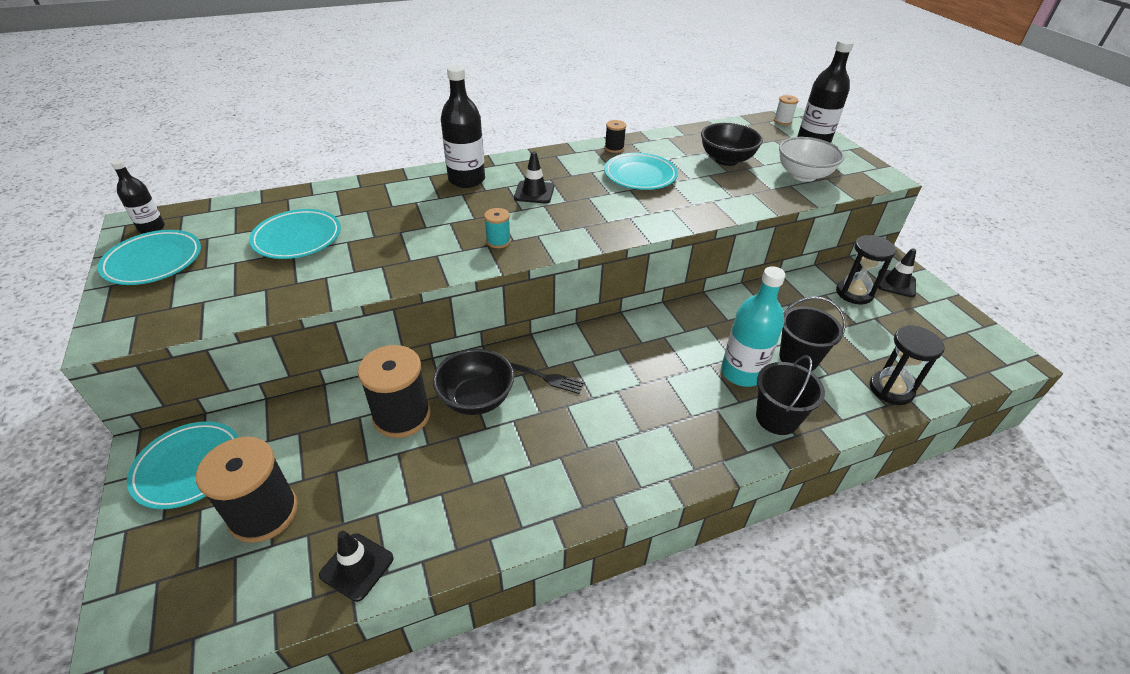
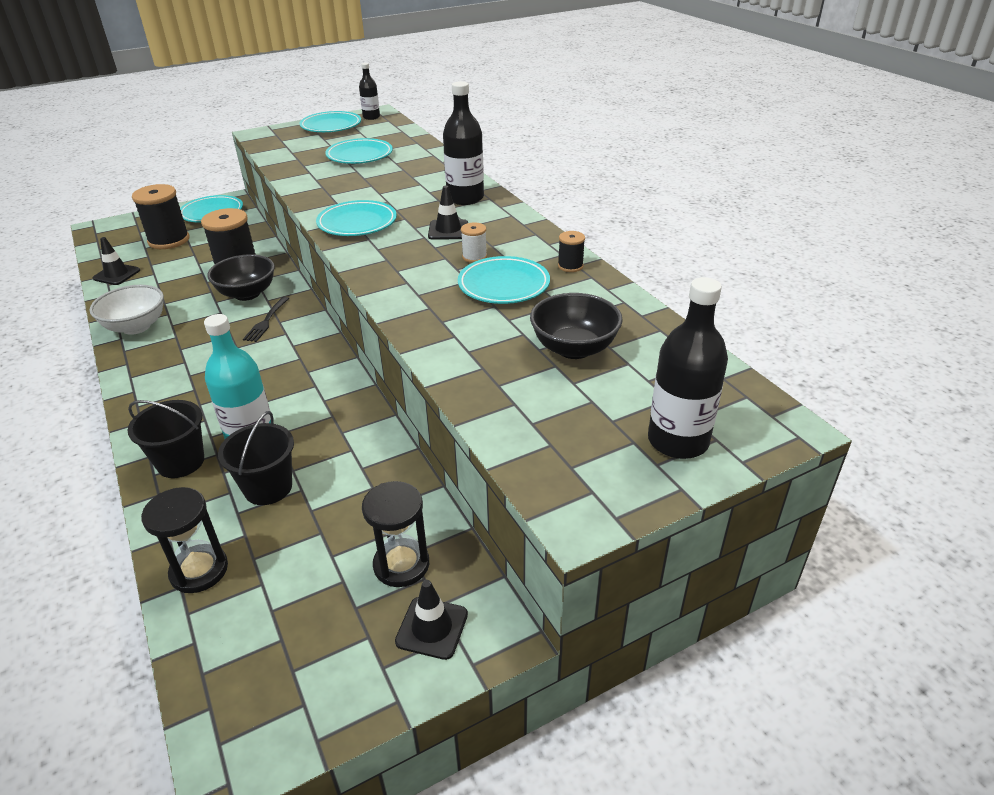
camera: 85 degrees right, 5 degrees down
(498, 241) = (357, 223): turquoise spool -> turquoise plate
(782, 121) = (756, 412): white spool -> white spool (474, 257)
(803, 175) = (550, 419): white bowl -> white bowl (136, 327)

